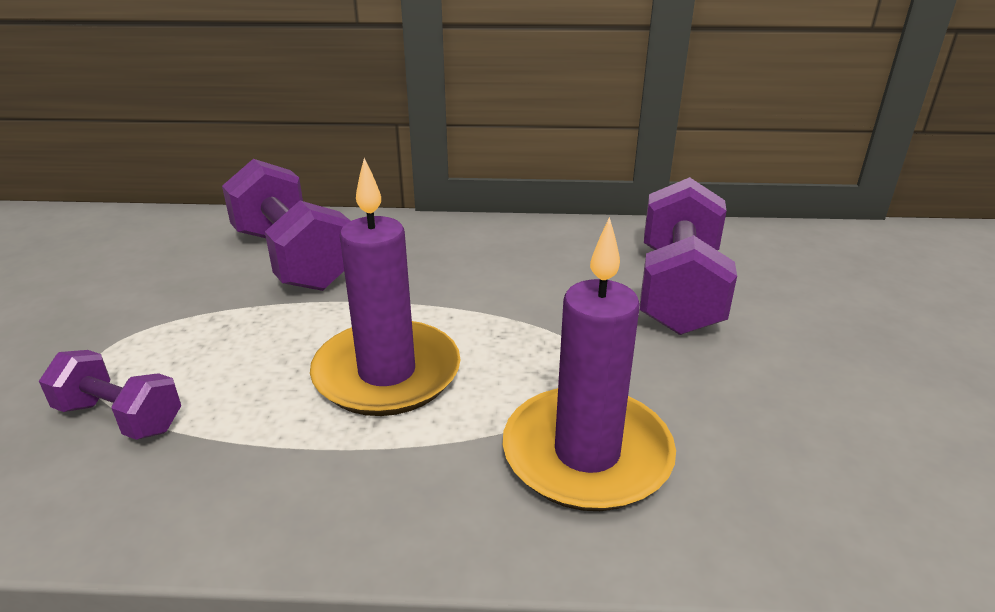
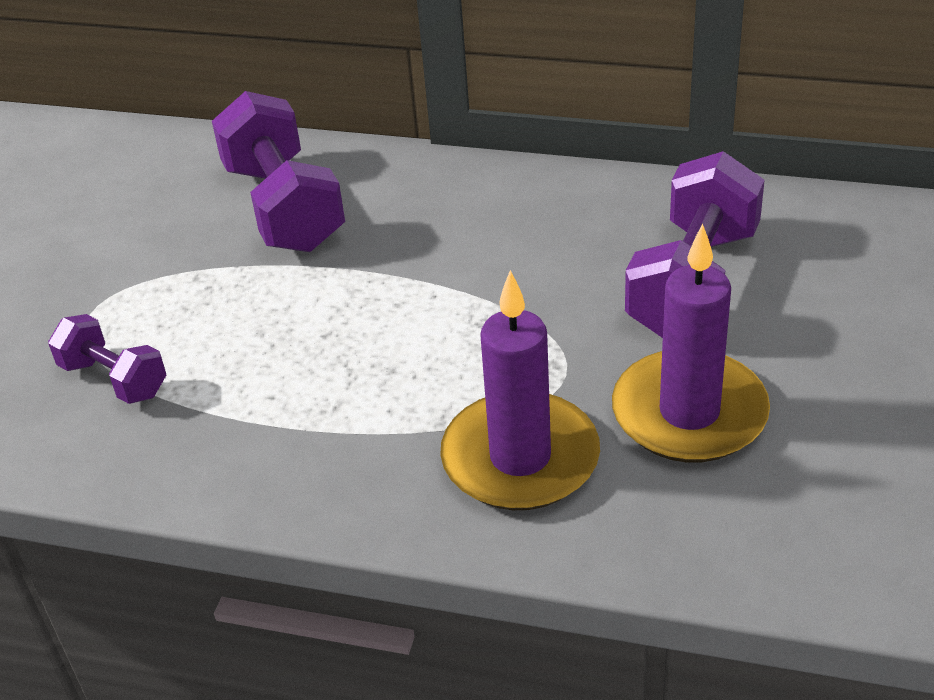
camera: 15 degrees right, 10 degrees up
(387, 373) = (356, 357): purple candle -> purple candle (689, 413)

